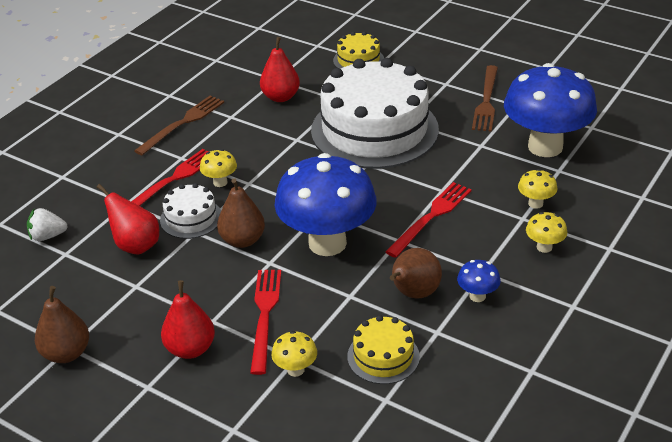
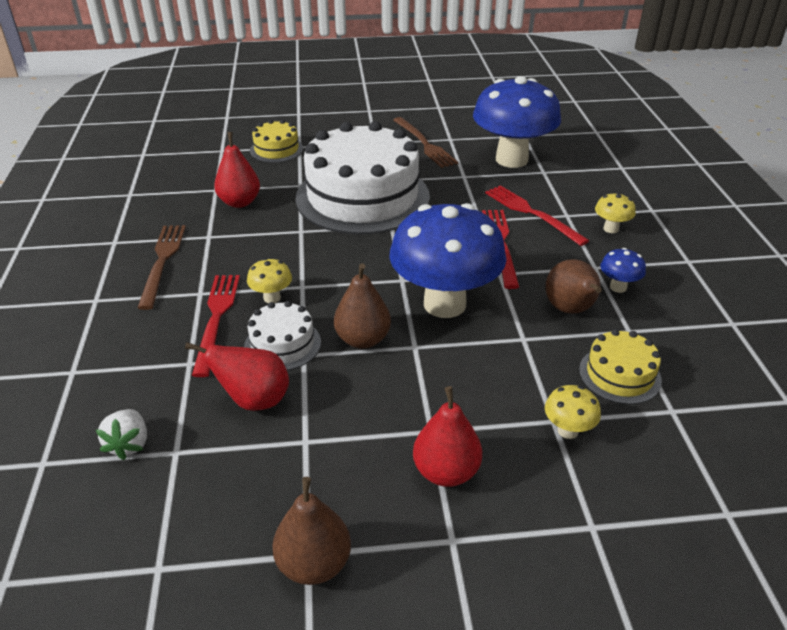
camera: 40 degrees left, 0 degrees up
(47, 236) = (129, 444): white strawberry -> white strawberry turned 45 degrees counterclockwise
(265, 315) = (474, 397): red fork -> red fork (532, 213)
(535, 203) = (561, 201): yellow mushroom -> none

